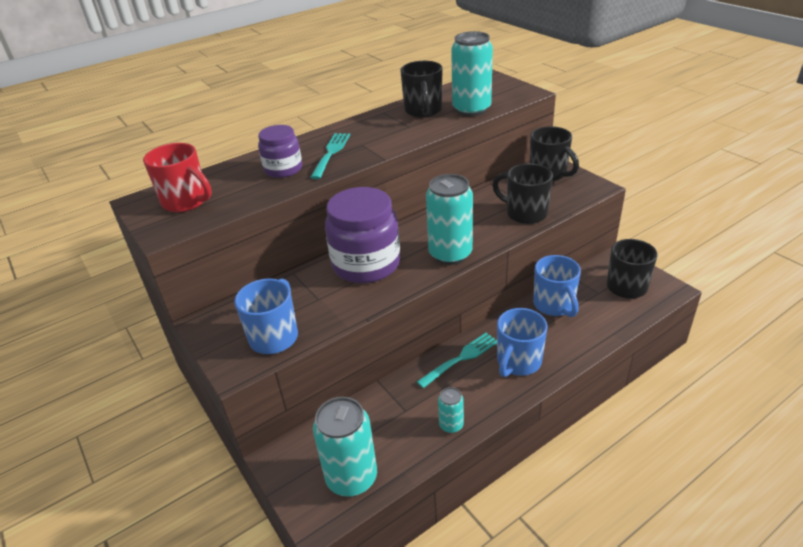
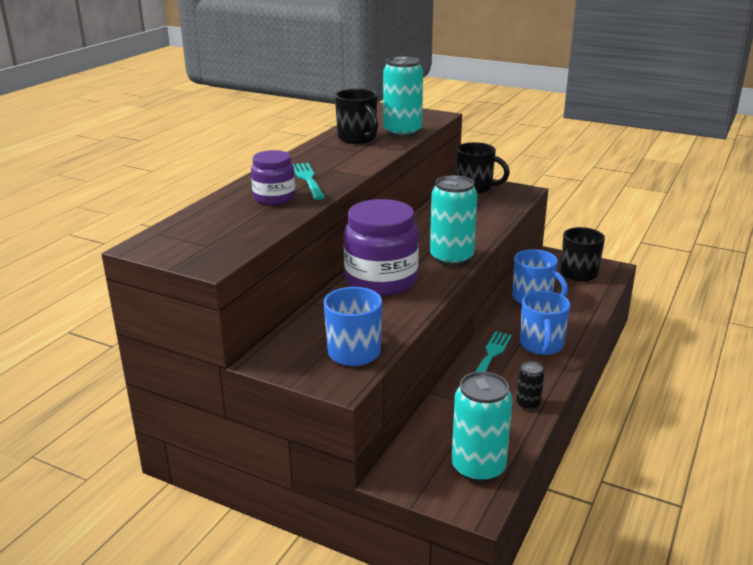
camera: 30 degrees left, 10 degrees down
(186, 202) = (201, 237): red mug -> none
(451, 425) = (528, 404): turquoise can -> black can
(525, 213) = (485, 218): black mug -> none

